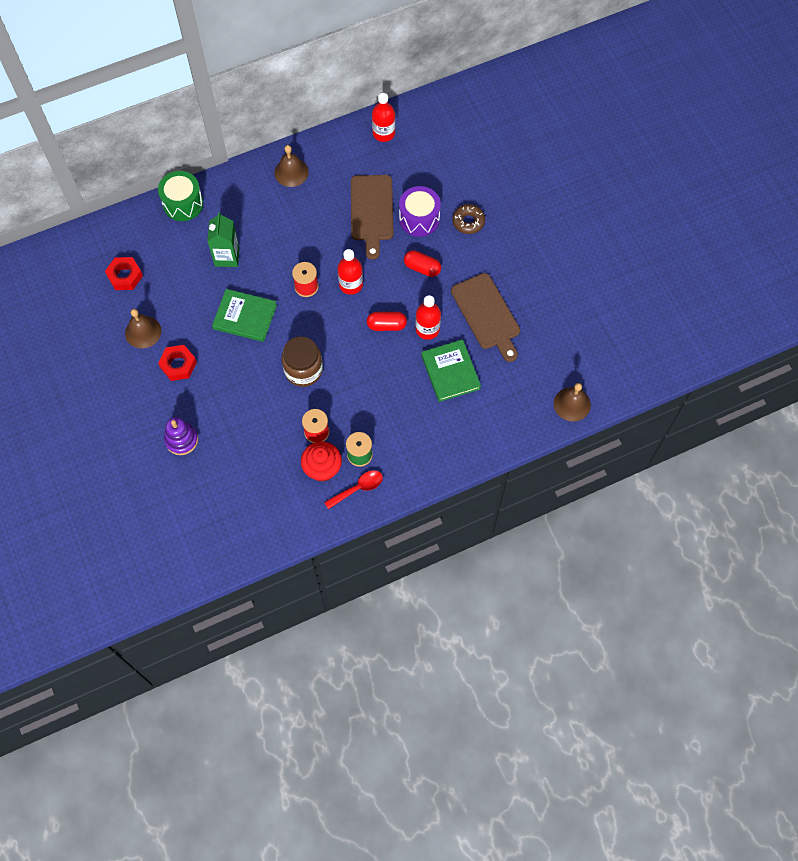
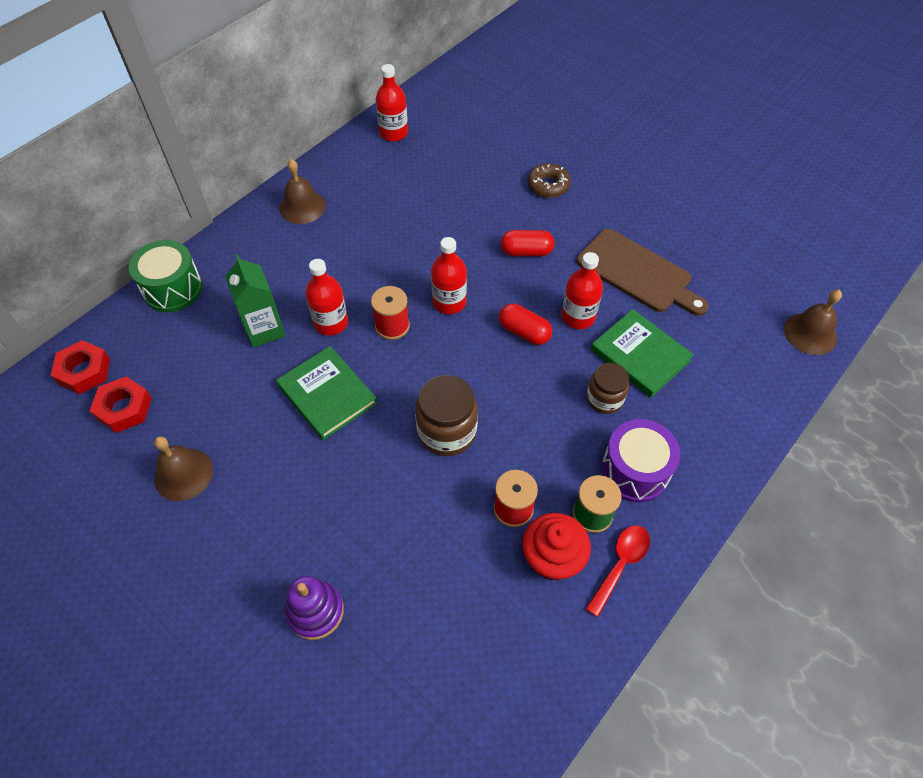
camera: 25 degrees left, 10 degrees down
(178, 365) = (259, 499): red nut -> red nut (84, 371)
(245, 317) = (327, 395): green book -> green book turned 60 degrees clockwise
(269, 269) = (331, 323): none -> red bottle
(371, 211) = (427, 214): brown cutting board -> none
(386, 325) = (524, 332): red capsule -> red capsule turned 60 degrees clockwise
(410, 390) = (604, 399): none -> brown jar
(419, 219) = (489, 202): purple drum -> purple drum (634, 471)

